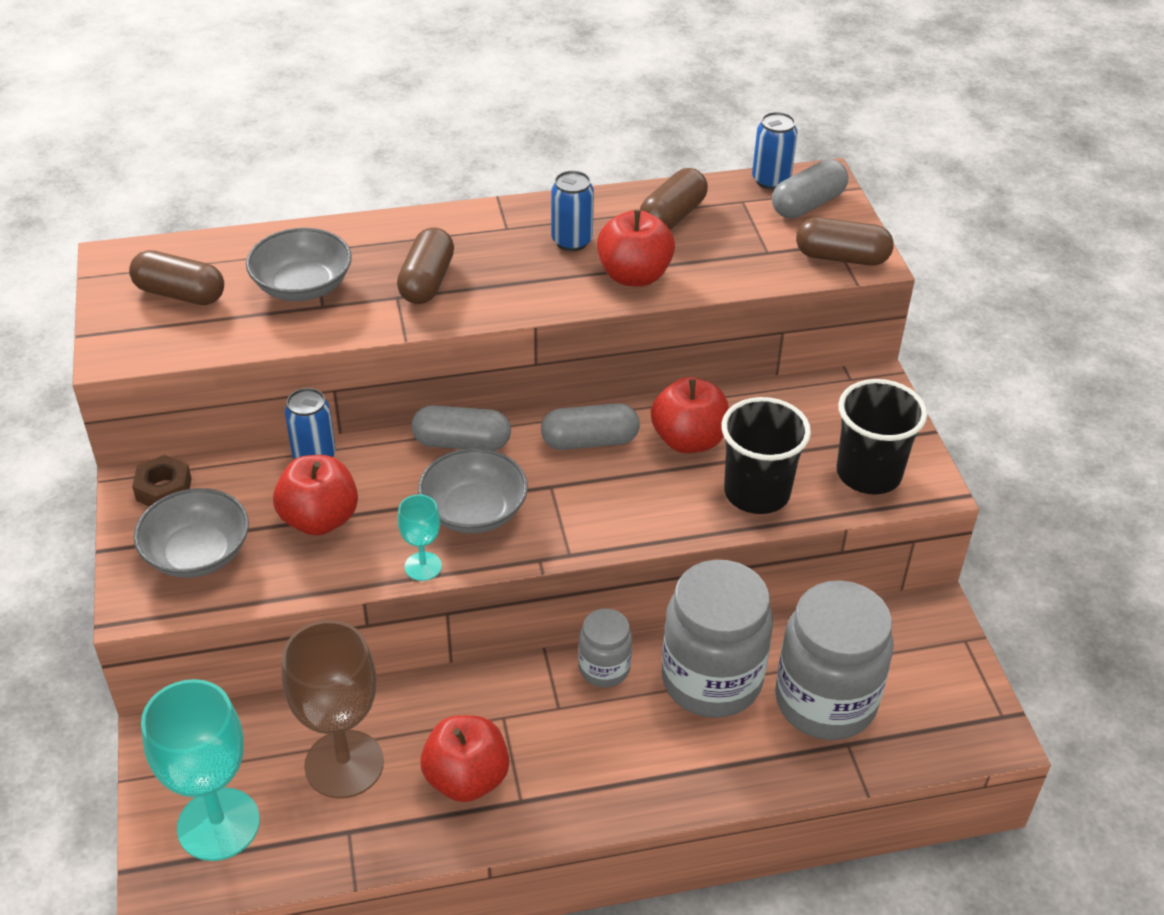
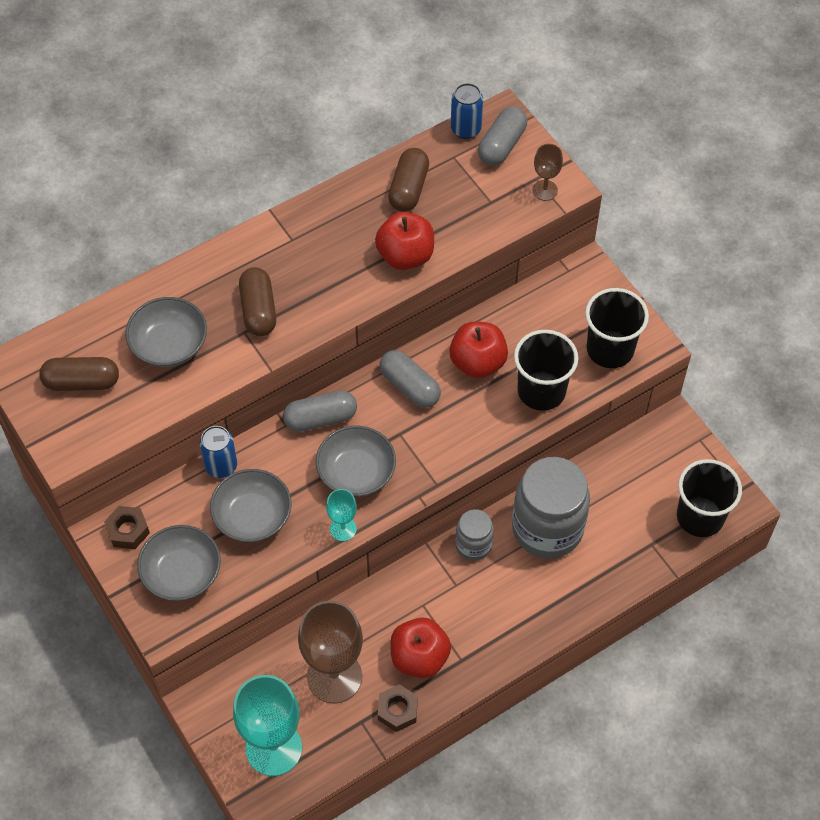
camera: 20 degrees left, 15 degrees up
(319, 519) = (252, 516): red apple -> grey bowl
(404, 834) = (397, 710): none -> brown nut
(571, 241) = (346, 237): blue can -> none
(590, 441) = (410, 386): grey capsule -> grey capsule turned 75 degrees clockwise
(825, 701) = (626, 518): grey jar -> none
(841, 257) = (545, 190): brown capsule -> brown goblet
(930, 732) = (700, 517): none -> black cup

